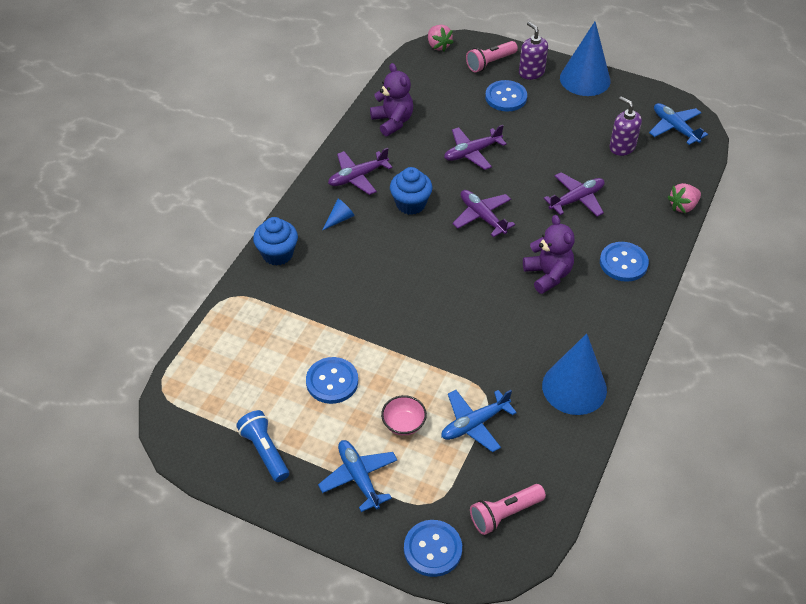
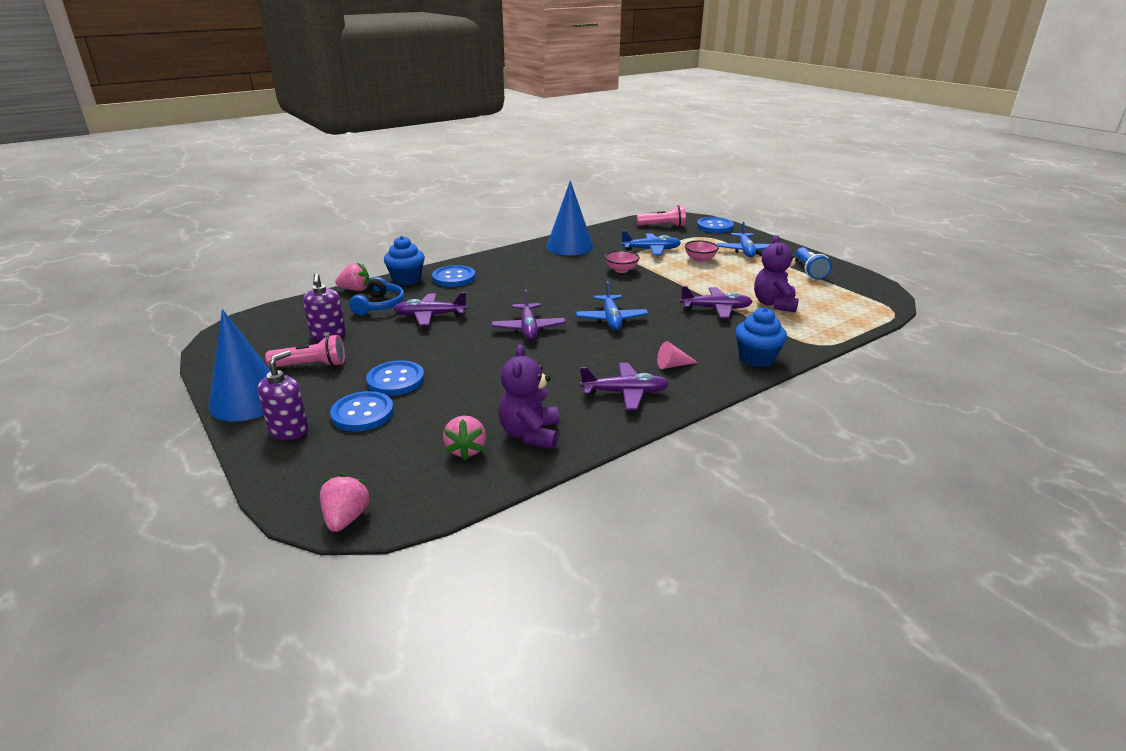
camera: 150 degrees left, 20 degrees down
(332, 381) = (742, 284): blue button -> blue button (396, 380)
(339, 219) = (673, 365): blue cone -> pink cone
(410, 204) = (587, 355): blue cupcake -> blue cupcake (407, 279)
(419, 98) = (466, 450): none -> pink strawberry
(472, 153) = (475, 375): purple plane -> purple plane (716, 309)
(475, 355) = (621, 270): none -> pink bowl
(490, 63) = (316, 462): pink flashlight -> pink flashlight (311, 365)
(531, 72) = (289, 430): purple soap dispenser -> purple soap dispenser turned 150 degrees counterclockwise
(548, 275) = (519, 287): purple teddy bear -> purple teddy bear (774, 304)
(633, 195) = (379, 305): none -> blue headphones
(674, 128) = (256, 332): blue plane -> blue plane (611, 319)

